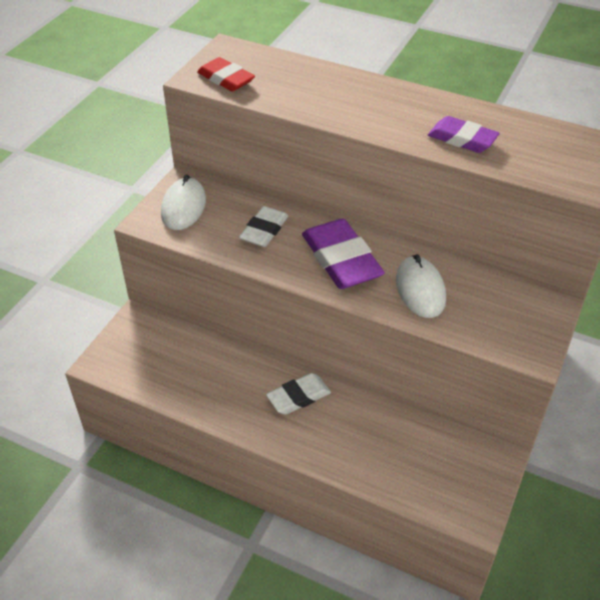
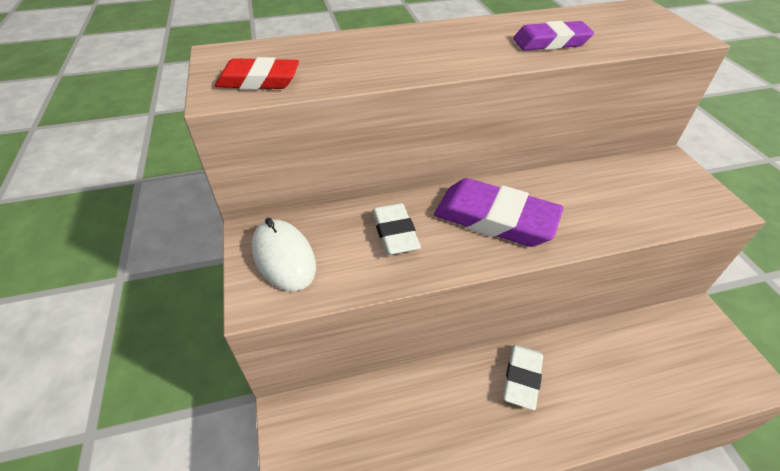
camera: 40 degrees left, 0 degrees up
(420, 290) = (585, 206): white mouse -> none

